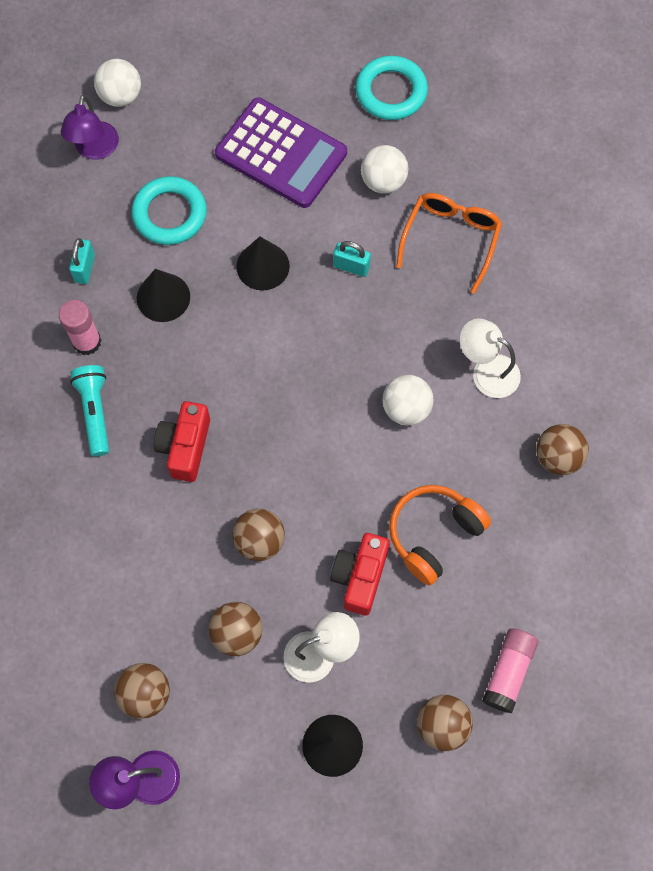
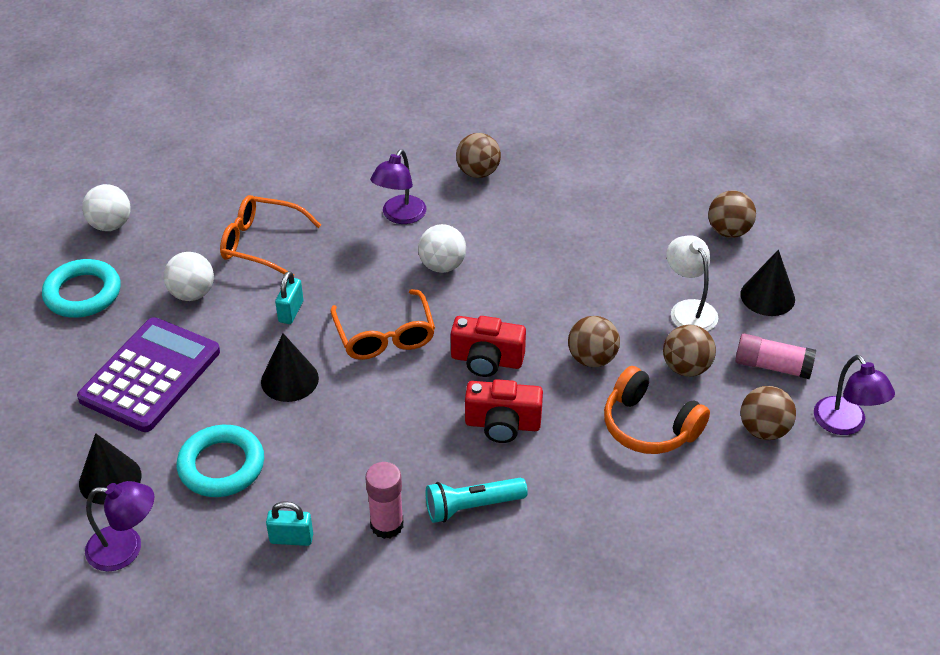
camera: 95 degrees left, 25 degrees down
(121, 96) = (50, 531): white ball -> white ball (111, 225)
(163, 297) = (328, 461): black cone -> black cone (110, 479)
(311, 349) = (385, 336): none -> orange glasses
(360, 577) = (611, 287): red camera -> red camera (486, 360)
(433, 534) = (562, 243): orange headphones -> orange headphones (649, 426)
(486, 371) = (400, 216): white lamp -> purple lamp
(508, 672) = (672, 196): pink glue stick -> pink glue stick (772, 366)

